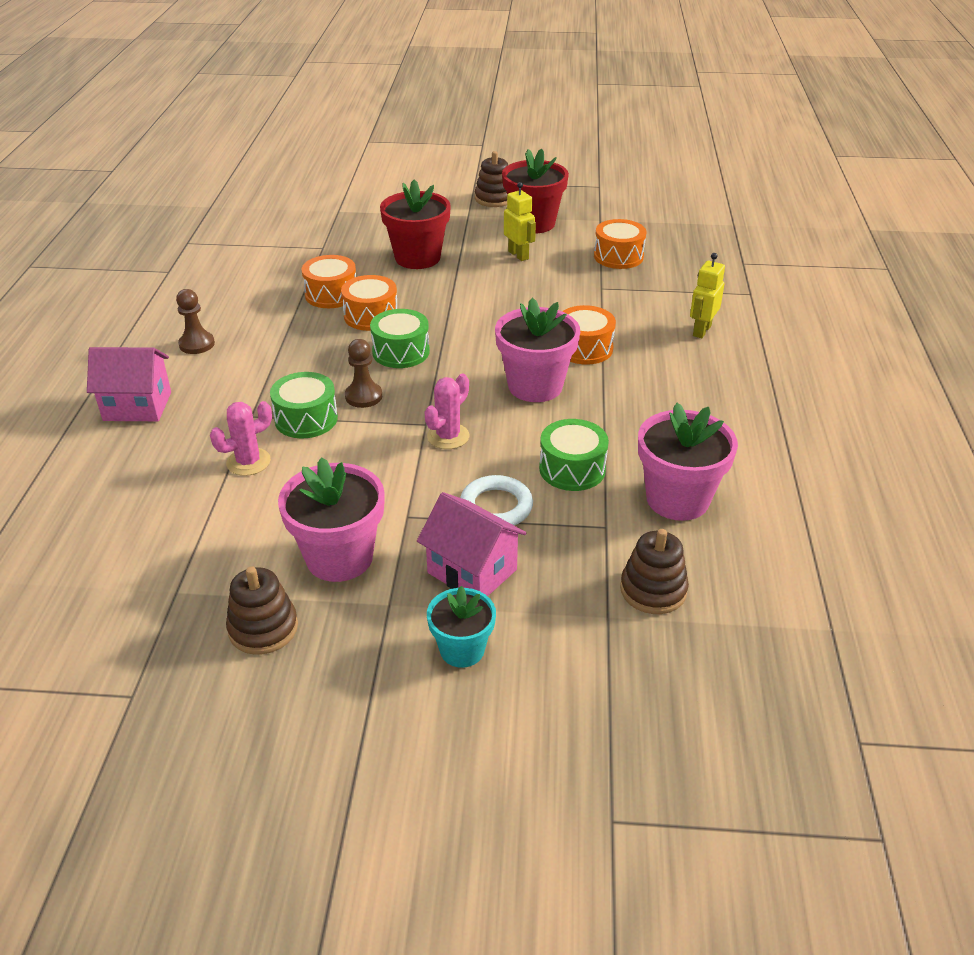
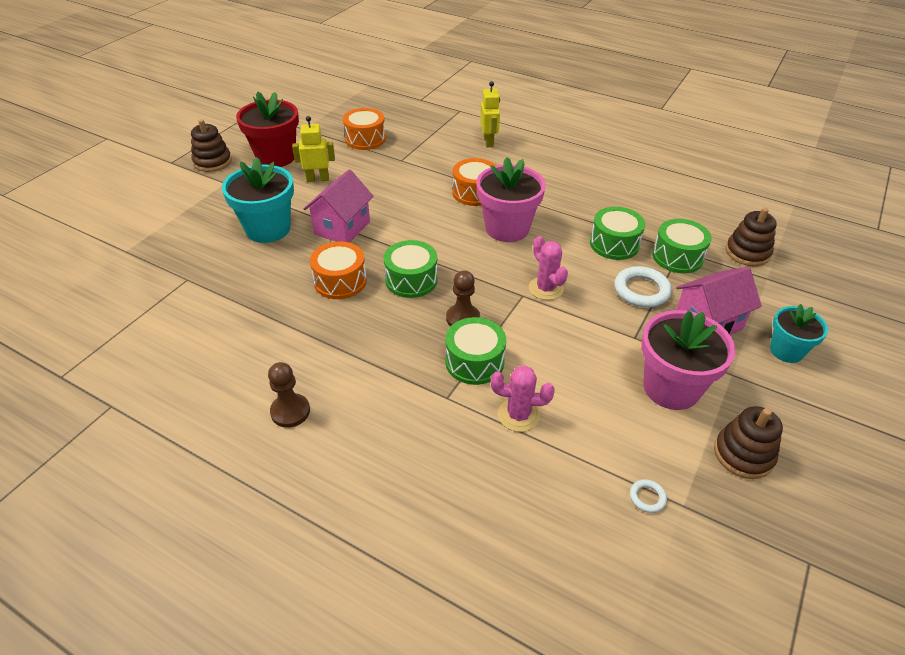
camera: 65 degrees left, 5 degrees up
(137, 406) = (374, 484): pink house -> pink house (342, 228)
(177, 565) = (647, 497): none -> white ring
(248, 462) = (518, 415): pink cactus -> pink cactus turned 75 degrees counterclockwise
(331, 294) = (281, 295): orange drum -> none
(417, 258) = (268, 229): red flower pot -> turquoise flower pot
(589, 526) = (677, 257): none -> green drum
(677, 499) = (664, 214): pink flower pot -> none
(701, 330) = (488, 142): yellow robot -> yellow robot turned 150 degrees counterclockwise

